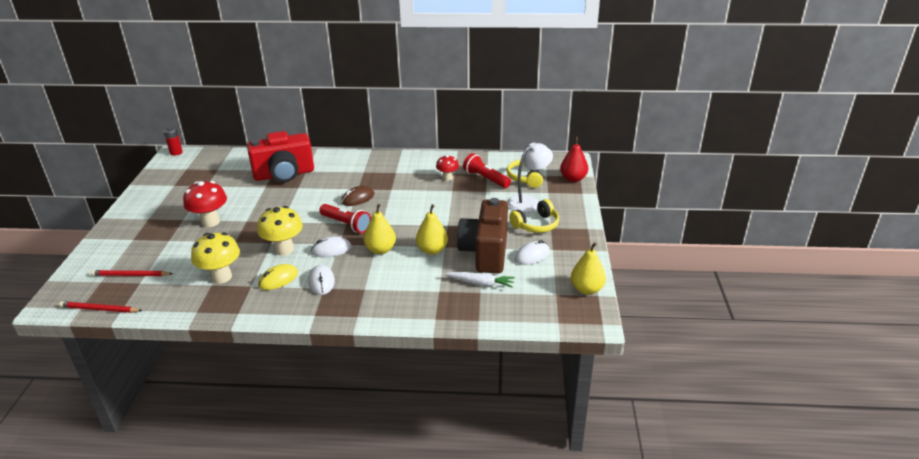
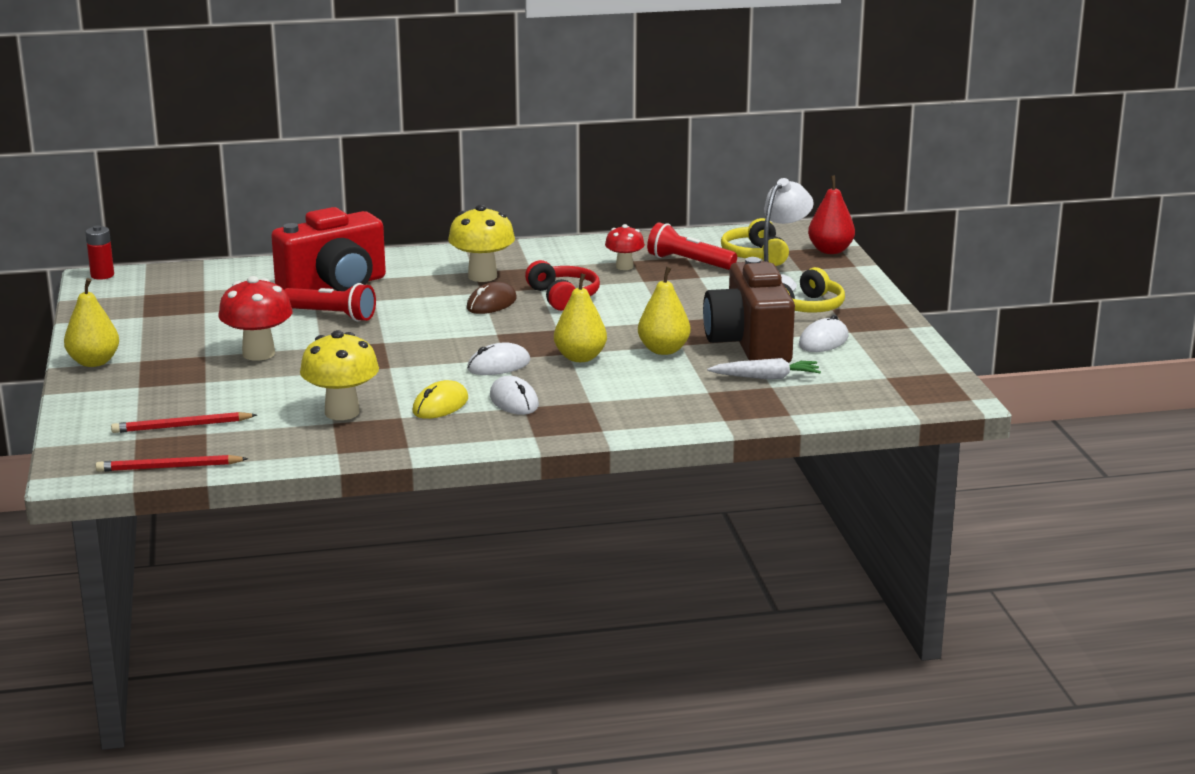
camera: 15 degrees left, 10 degrees down
(284, 249) = (419, 372): yellow mushroom -> yellow mushroom (482, 276)
(346, 224) = (498, 335): red flashlight -> red flashlight (331, 315)
(400, 198) = (563, 297): none -> red headphones
(586, 289) = (927, 367): yellow pear -> yellow pear (94, 362)

